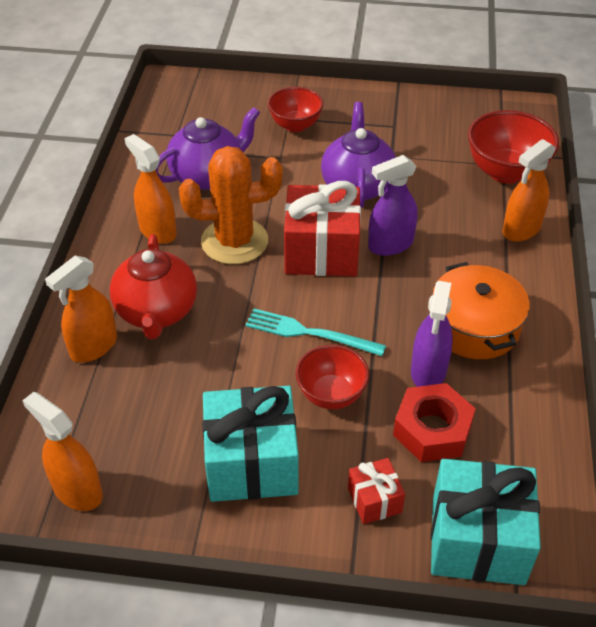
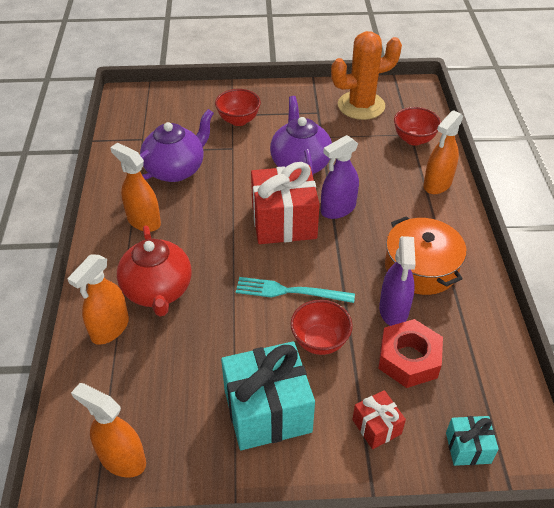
camera: 10 degrees left, 0 degrees up
(234, 241) = (210, 222): orange cactus -> orange cactus (361, 105)
(477, 540) = (468, 448): turquoise gift -> turquoise gift, size x0.50
(506, 172) = (414, 139): red bowl -> red bowl, size x0.66

